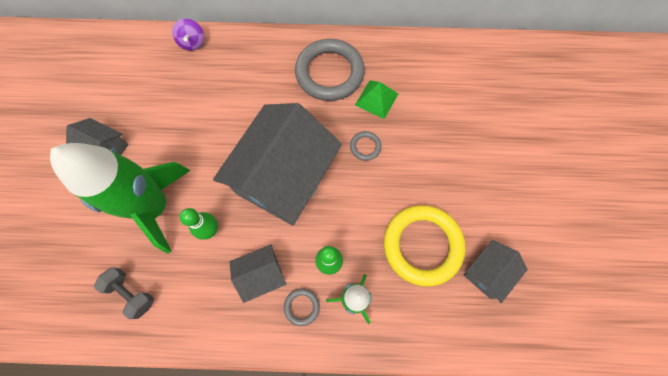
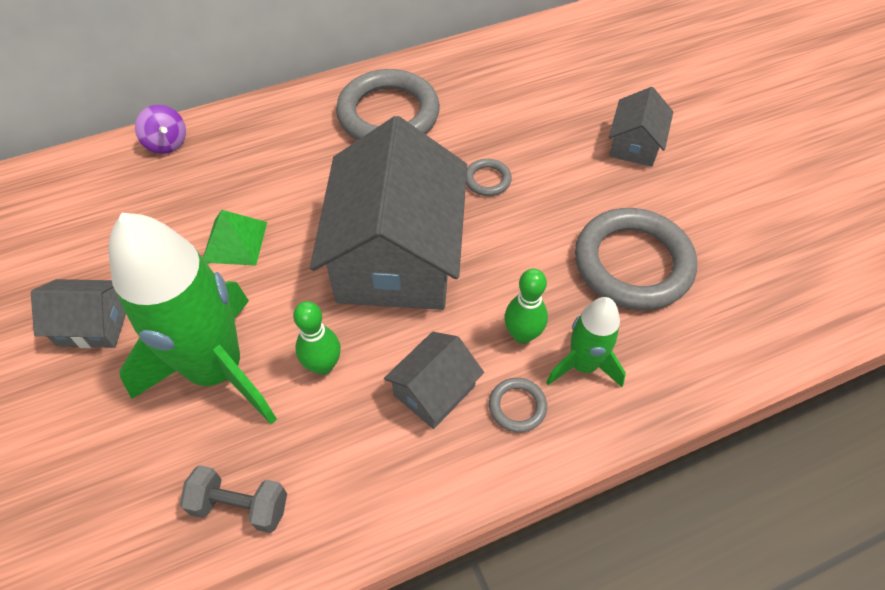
camera: 25 degrees left, 15 degrees down
(376, 99) = (469, 122): green pyramid -> green pyramid (235, 241)
(422, 245) = (632, 263): yellow ring -> grey ring
(487, 272) = (732, 260): grey house -> grey house (634, 144)

